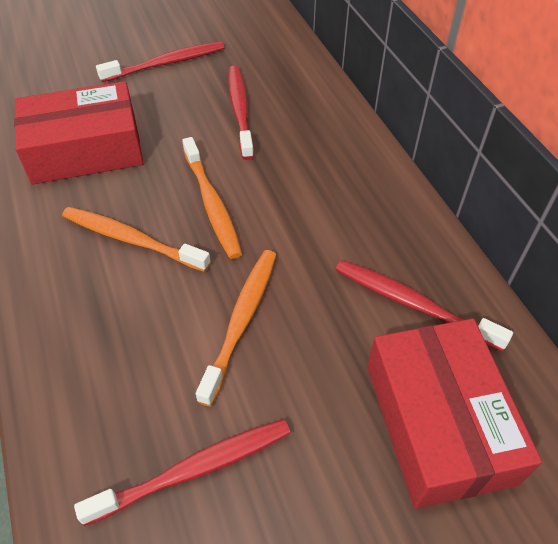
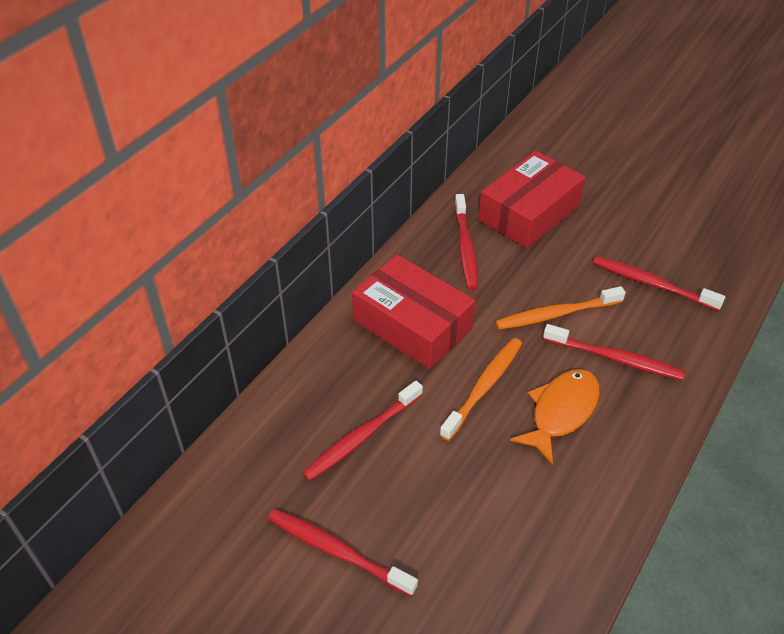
camera: 125 degrees left, 5 degrees down
(85, 149) = (512, 520): red box -> red box (412, 324)
(131, 239) = (561, 412): orange toothbrush -> orange fish
(138, 329) = (615, 358): none -> red toothbrush

